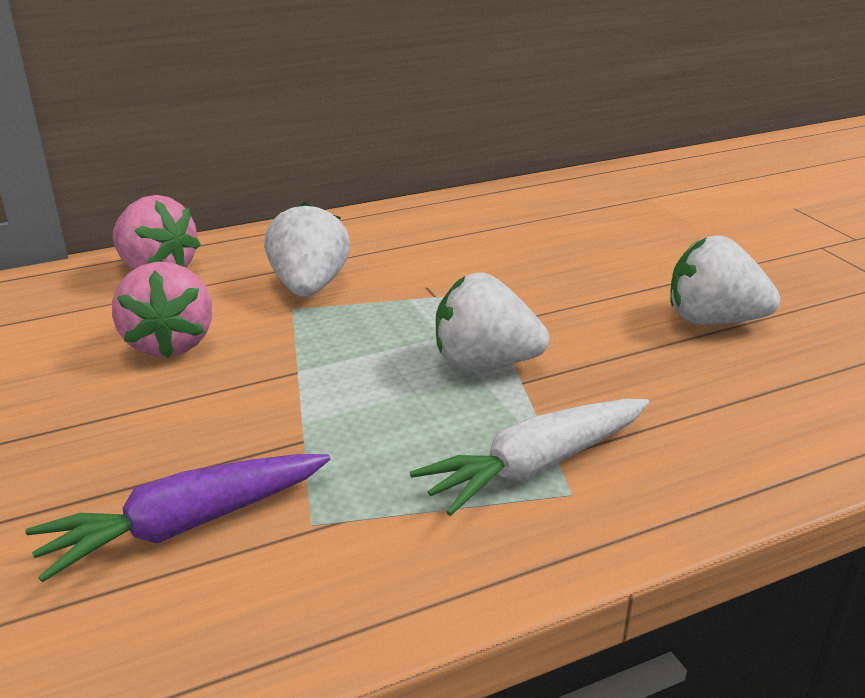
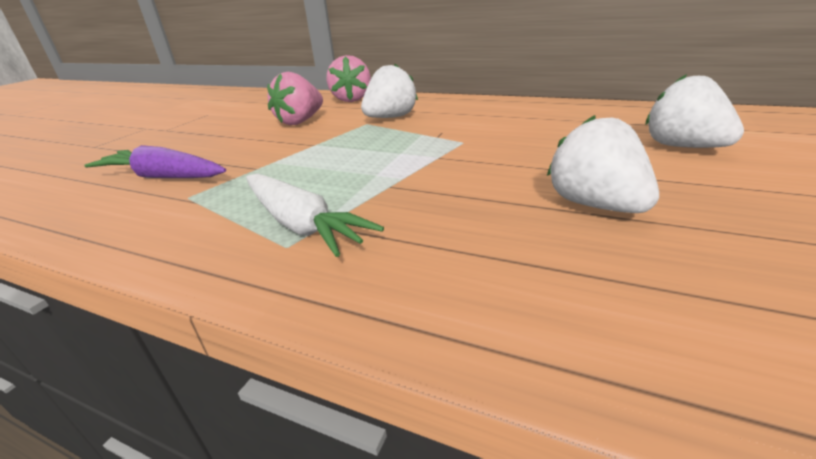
camera: 50 degrees right, 0 degrees up
(484, 362) = (392, 170): white strawberry -> white strawberry (682, 147)
(535, 467) = (301, 224): white carrot -> white carrot turned 150 degrees counterclockwise

